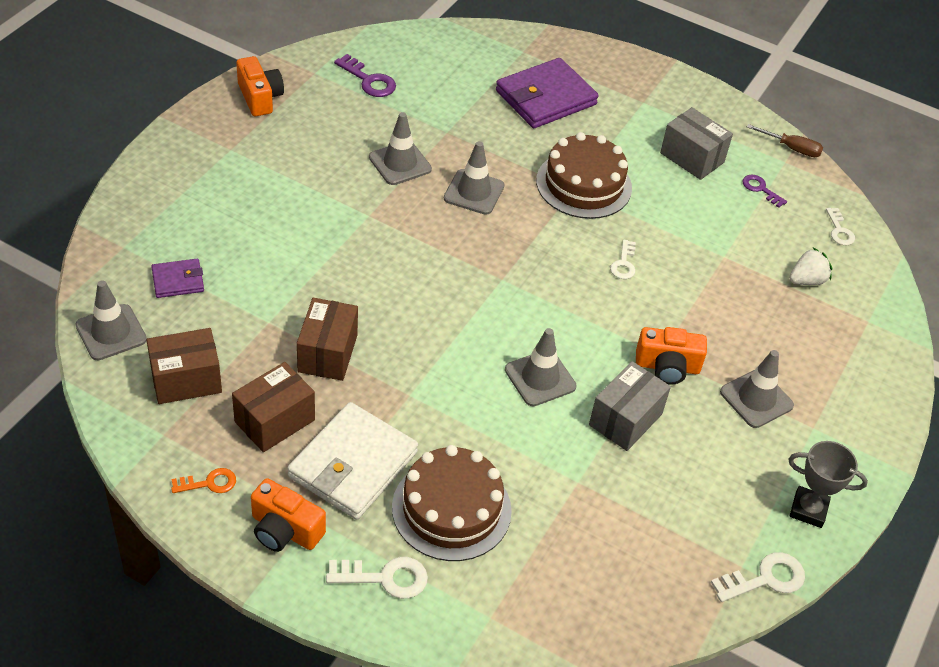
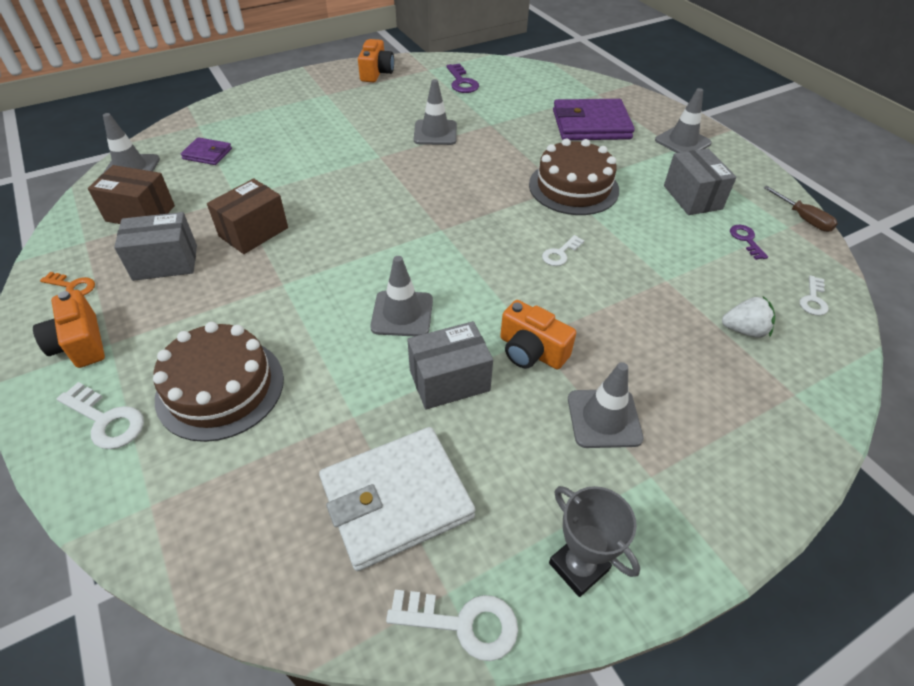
camera: 35 degrees right, 0 degrees up
(275, 421) = (165, 262): brown box -> grey box
(353, 464) = (184, 317): white wallet -> white wallet (396, 499)
(474, 192) = (475, 166): grey traffic cone -> grey traffic cone (682, 142)

